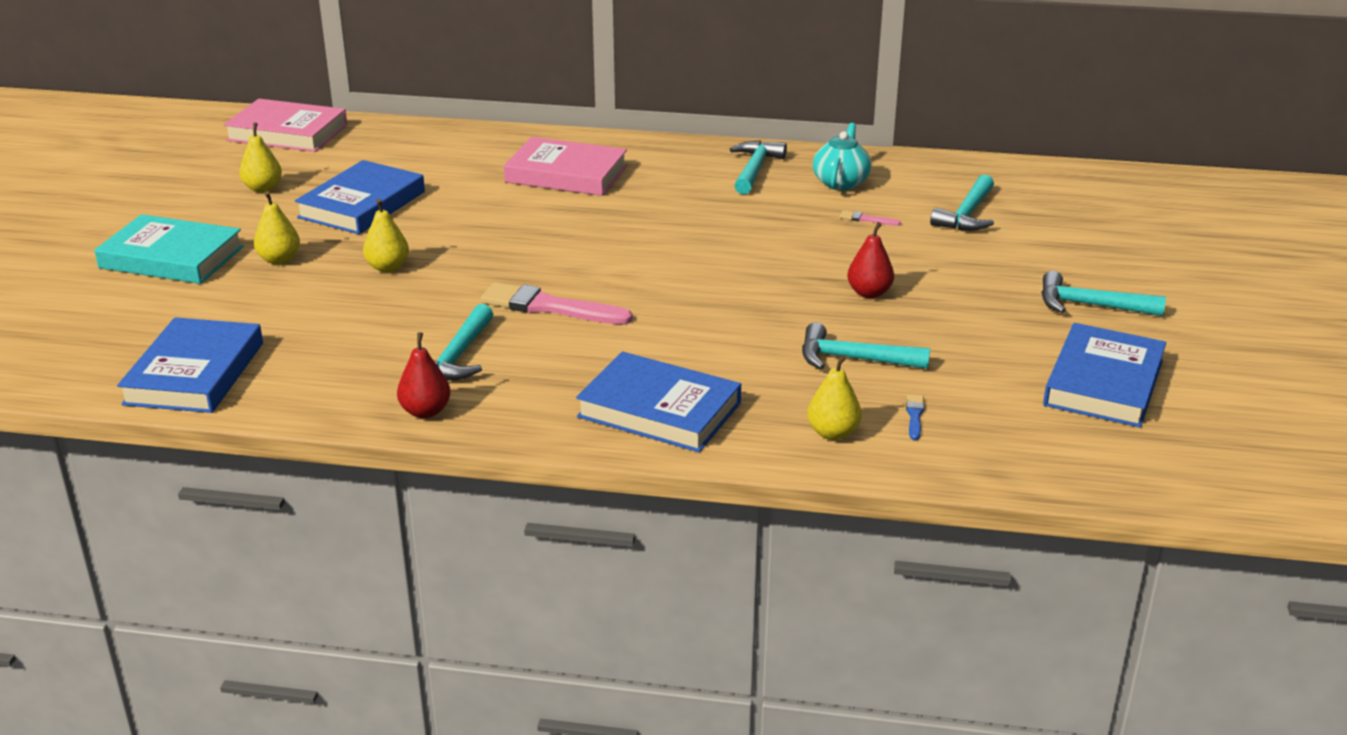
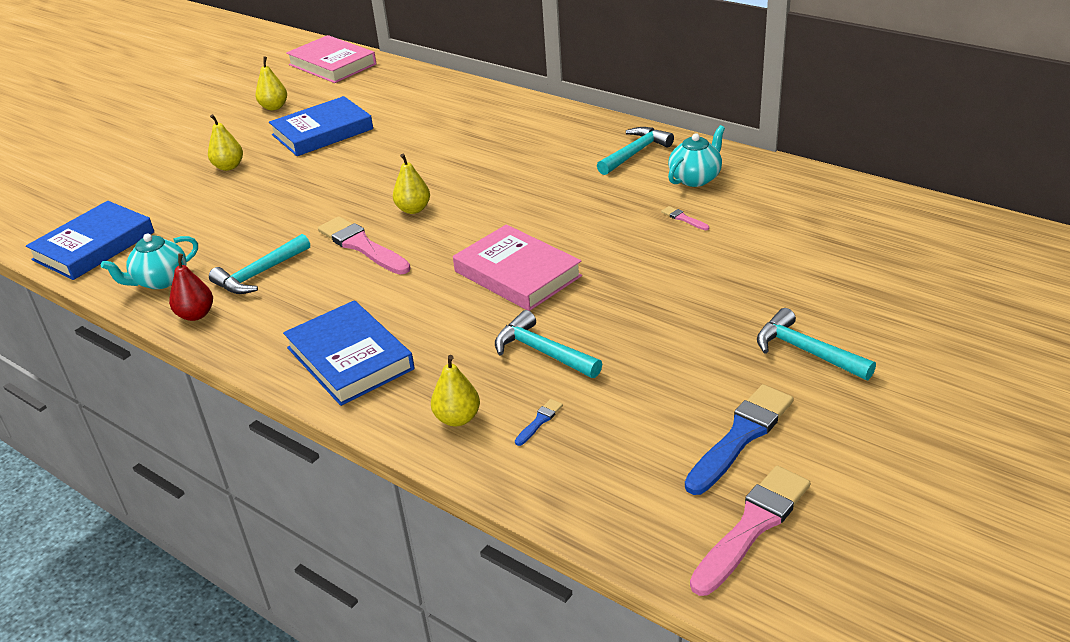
camera: 30 degrees right, 5 degrees up
(171, 257) = (169, 151): turquoise book -> none
(335, 389) = (160, 281): none -> turquoise teapot
(387, 267) = (288, 187): yellow pear -> yellow pear (413, 209)
(566, 174) = (486, 131): pink book -> pink book (517, 274)
(869, 293) = (616, 291): red pear -> none
(967, 214) = (778, 232): turquoise hammer -> none
(1103, 383) = (741, 436): blue book -> blue brush
(1181, 445) = (752, 526): none -> pink brush

